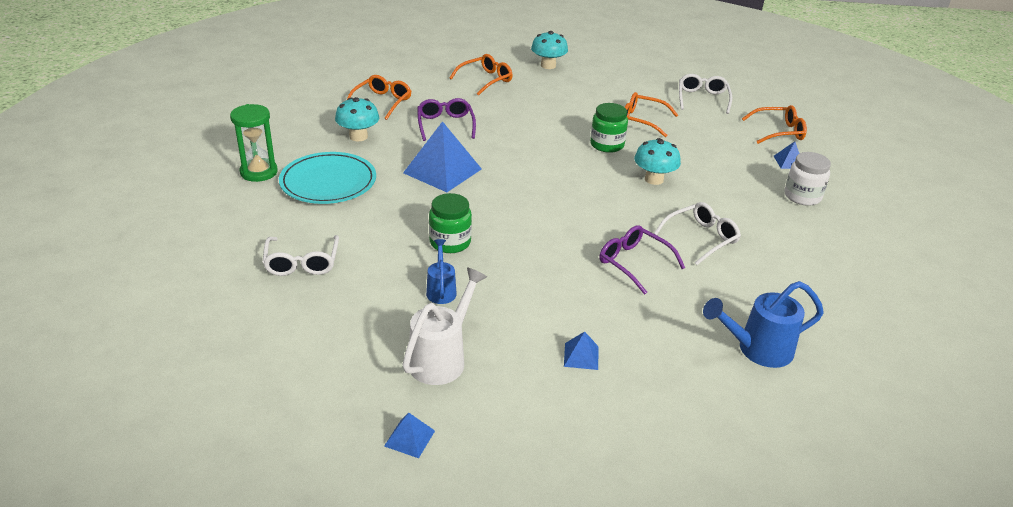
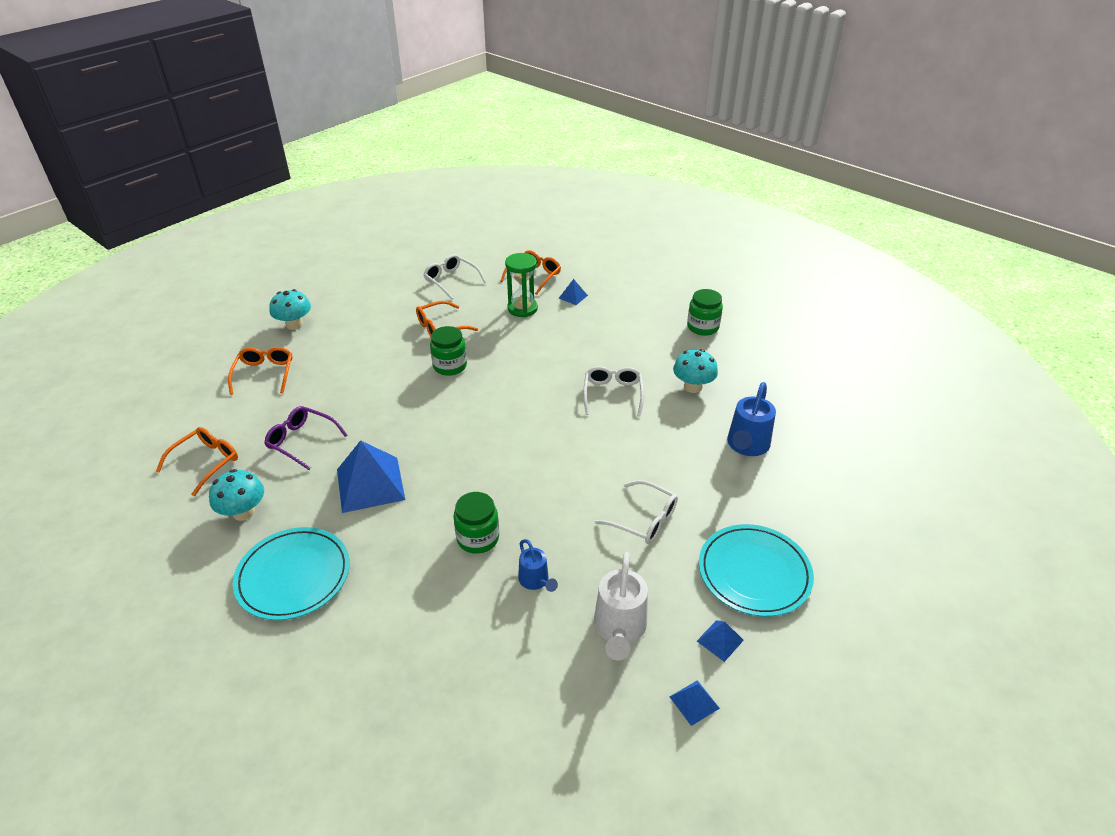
camera: 50 degrees left, 5 degrees up
(259, 172) = (209, 625): green hourglass -> green hourglass (522, 309)
(302, 262) = (401, 663): white glasses -> white glasses (644, 519)
(382, 102) = (206, 462): orange glasses -> orange glasses turned 60 degrees clockwise
(441, 290) = (535, 581): blue watering can -> blue watering can turned 150 degrees counterclockwise
(441, 358) = (619, 629): white watering can -> white watering can turned 150 degrees counterclockwise
(581, 356) = (683, 540): blue pyramid -> blue pyramid (720, 640)
(598, 420) = (754, 573): none -> turquoise plate
(634, 263) = (607, 446): purple glasses -> none
(654, 179) = (521, 371): turquoise mushroom -> turquoise mushroom (693, 387)
(802, 196) = (616, 318): white jar -> none
(880, 252) = (702, 327): none -> green jar

